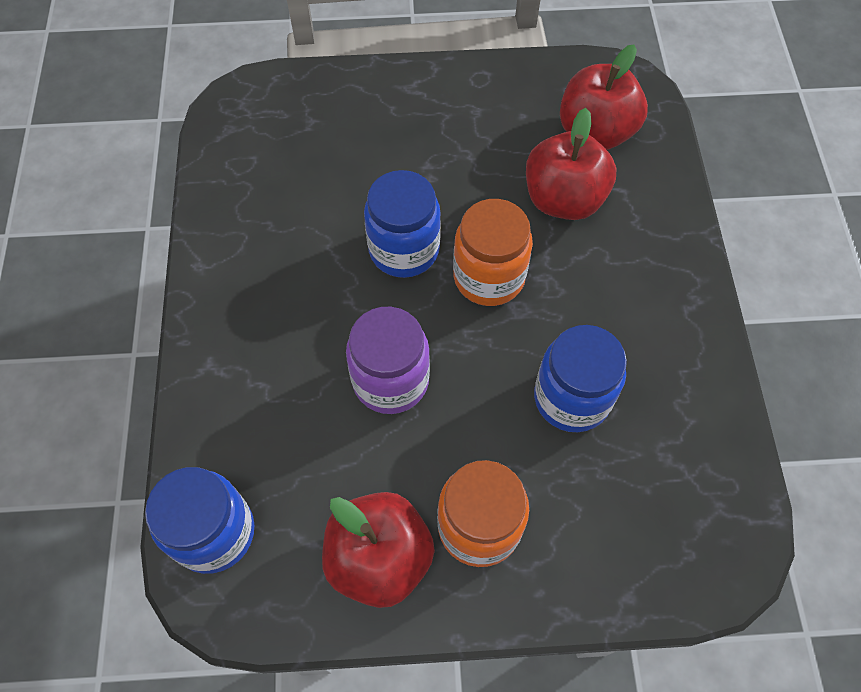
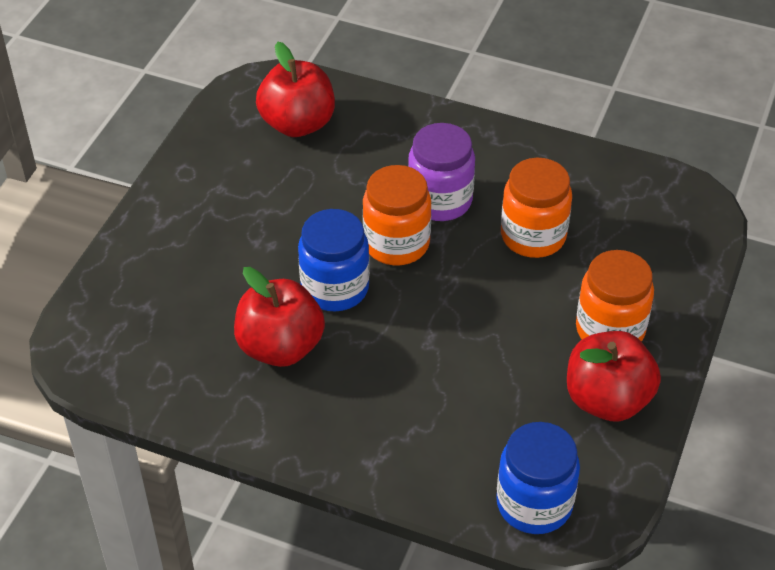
camera: 65 degrees left, 15 degrees down
(390, 380) = (457, 340): purple jar -> purple jar (440, 200)
(563, 199) = (351, 169): red apple -> red apple (280, 347)
(571, 398) = (533, 236): blue jar -> orange jar

